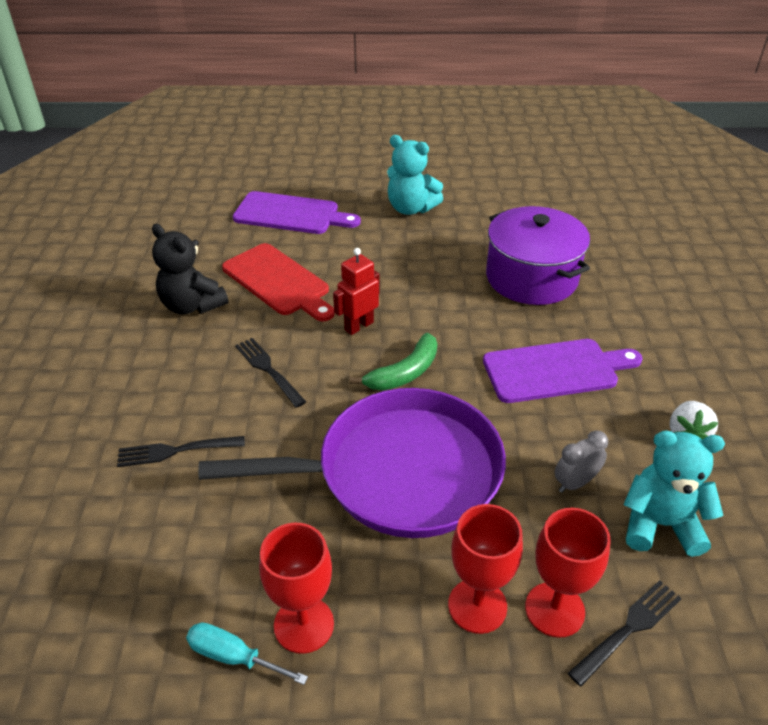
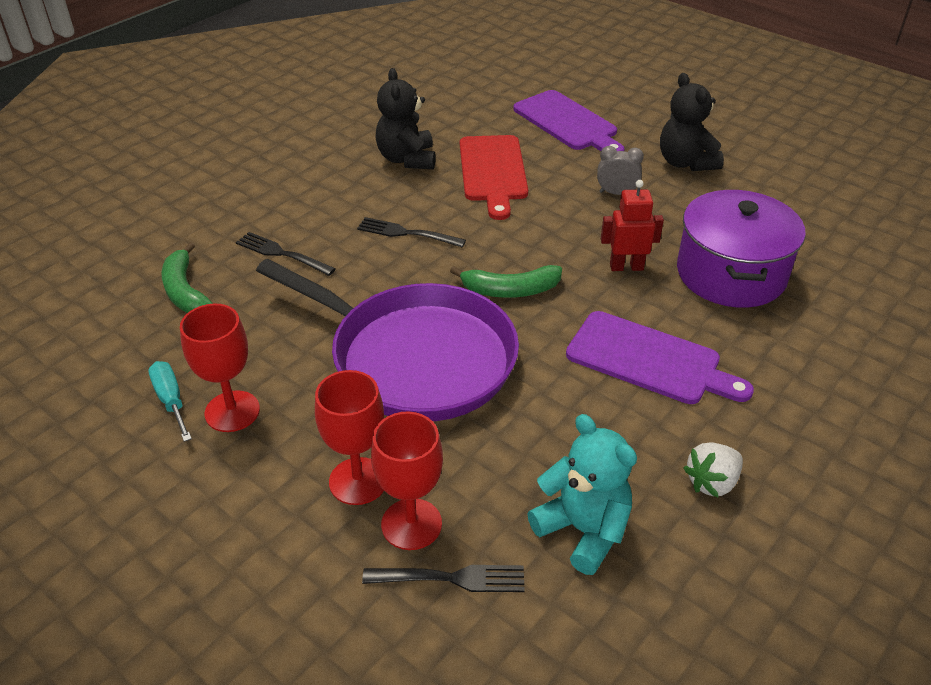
camera: 40 degrees right, 0 degrees up
(120, 543) = (185, 291): none -> green banana
(269, 370) = (407, 233): black fork -> black fork turned 75 degrees counterclockwise
(358, 326) = (517, 236): red robot -> red robot (626, 267)
(411, 208) = (685, 163): turquoise teddy bear -> black teddy bear
(575, 483) = (548, 452): grey clock -> grey clock (616, 193)

